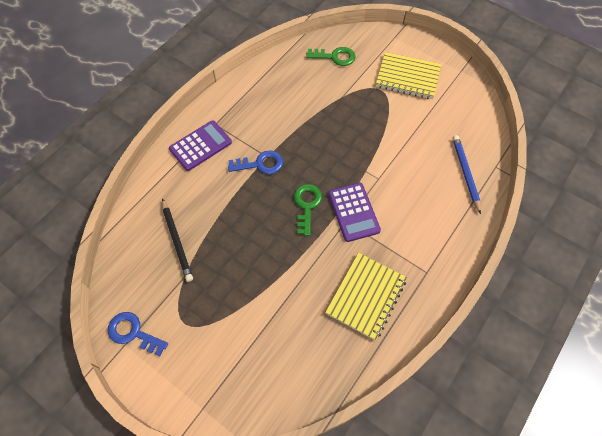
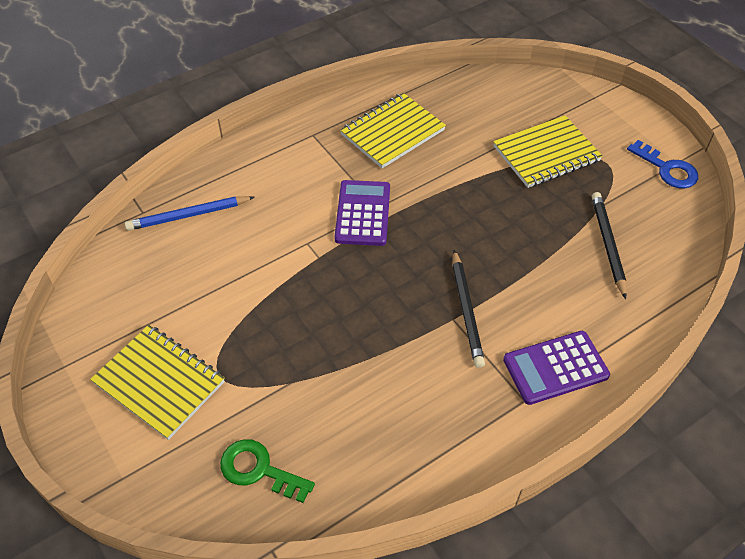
camera: 160 degrees left, 10 degrees down
(235, 315) = (546, 154): none -> yellow notebook
(260, 164) = (466, 311): blue key -> black pencil
(307, 205) = (420, 238): green key -> none
(465, 173) = (188, 215): blue pencil -> blue pencil turned 60 degrees clockwise

